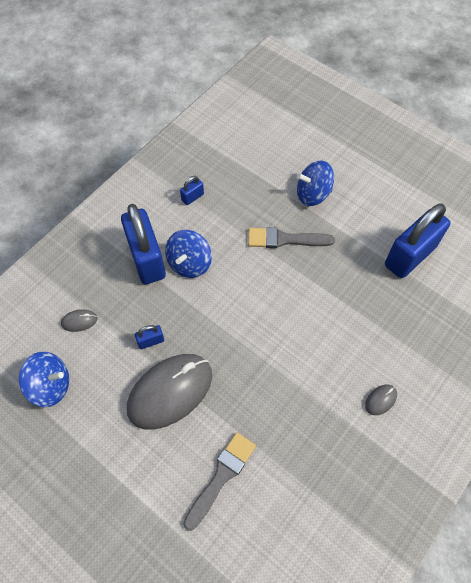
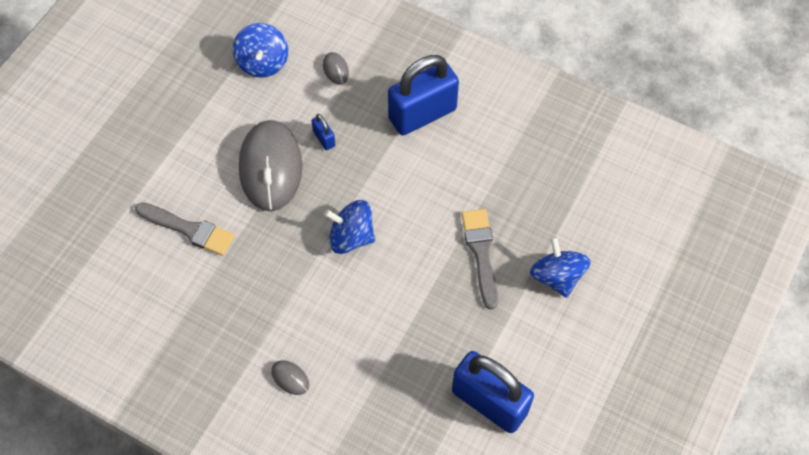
camera: 80 degrees right, 0 degrees up
(170, 392) = (270, 167): grey mouse -> grey mouse turned 45 degrees clockwise
(189, 263) = (426, 157): blue spinning top -> blue spinning top (351, 237)
(192, 197) = (517, 143): blue padlock -> none

